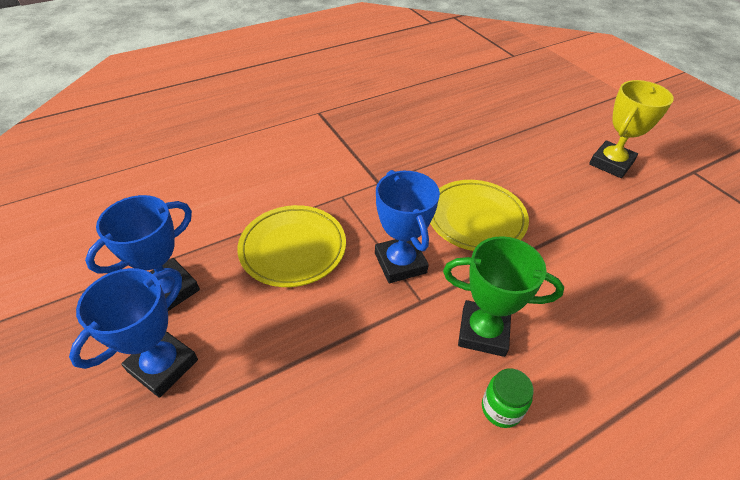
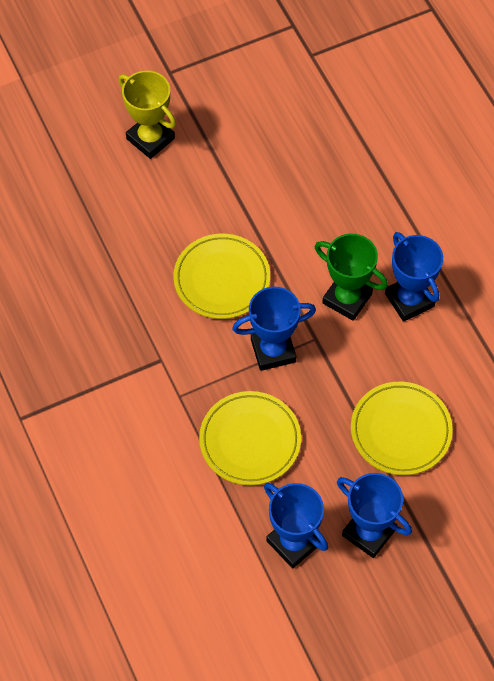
camera: 85 degrees left, 15 degrees up
(300, 401) = (400, 431): none -> yellow plate
(483, 332) = (347, 298): green trophy -> green trophy turned 75 degrees counterclockwise
(501, 408) = (409, 300): green jar -> blue trophy

